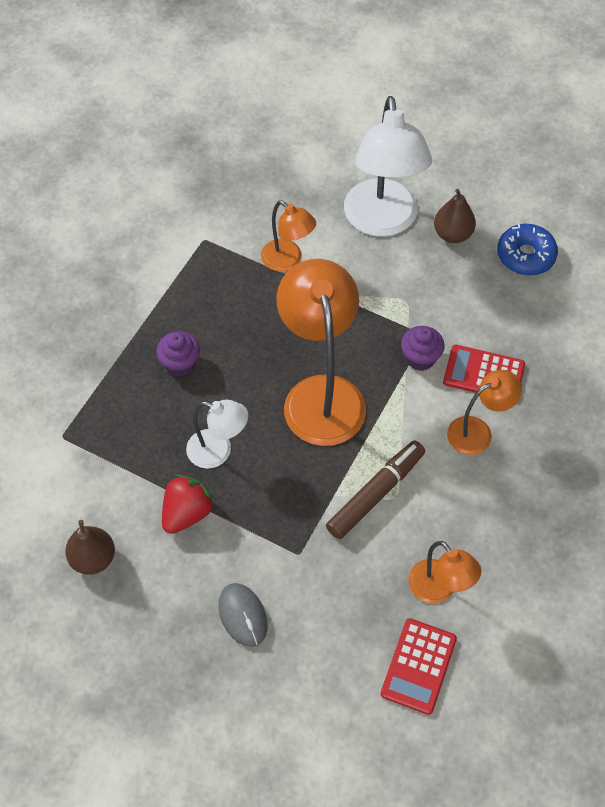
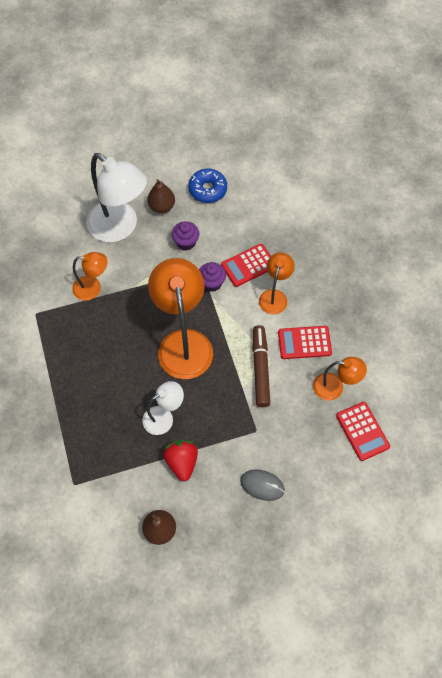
camera: 45 degrees left, 5 degrees up
(180, 364) = (95, 390): purple cupcake -> purple cupcake (186, 242)
(321, 394) = (183, 343): orange lamp -> orange lamp turned 45 degrees clockwise
(457, 510) = (304, 343): none -> red calculator

